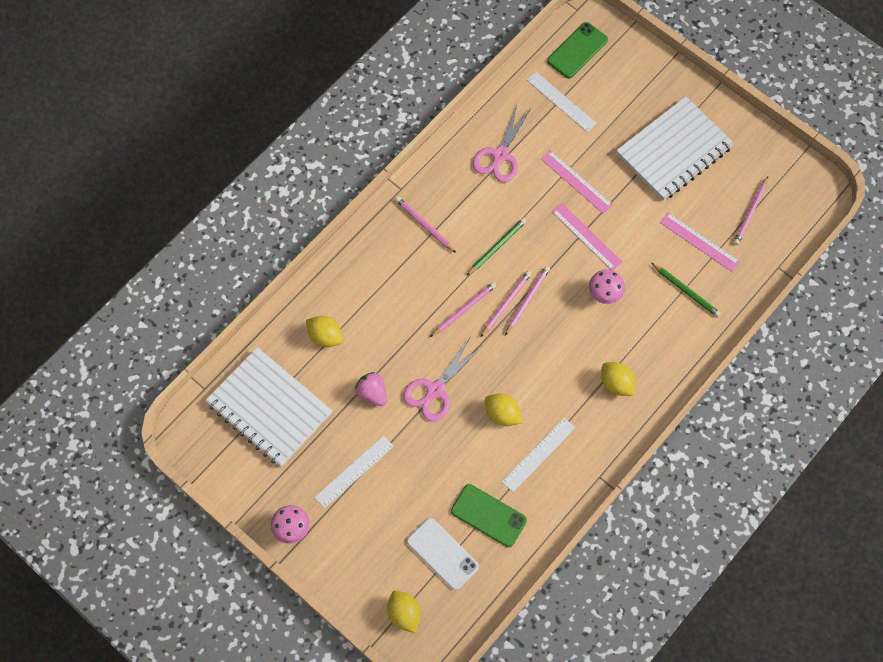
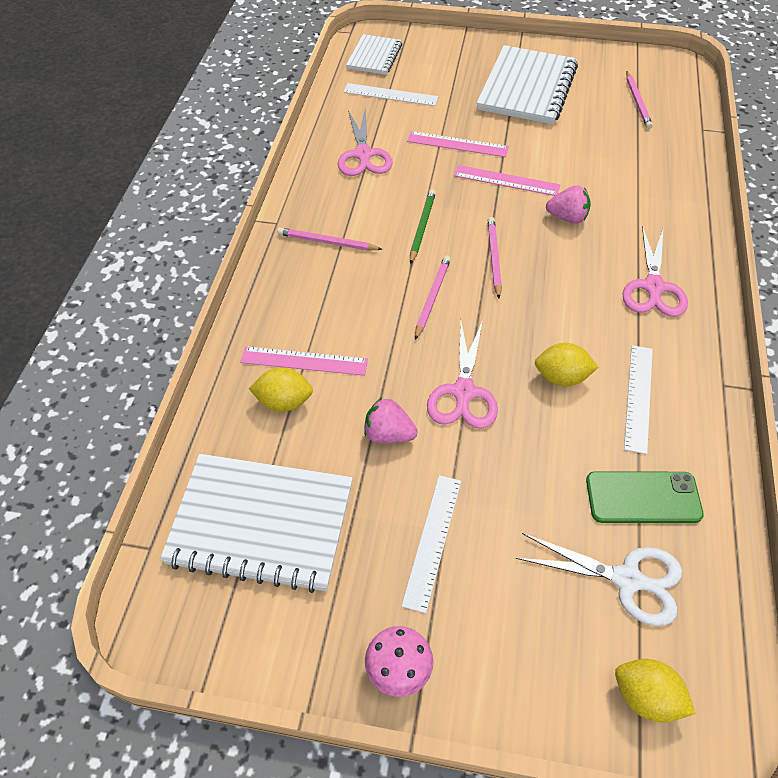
camera: 30 degrees left, 15 degrees down
(442, 554) = (628, 580): white phone -> white scissors
(505, 303) = (473, 271): pink pencil -> none
(577, 50) = (374, 57): green phone -> white notebook
(604, 294) = (567, 218): pink mushroom -> pink strawberry
(616, 383) = (653, 287): yellow lemon -> pink scissors
(686, 291) = (642, 181): green pencil -> none
(699, 242) = (615, 140): pink ruler -> pink ruler (304, 361)

